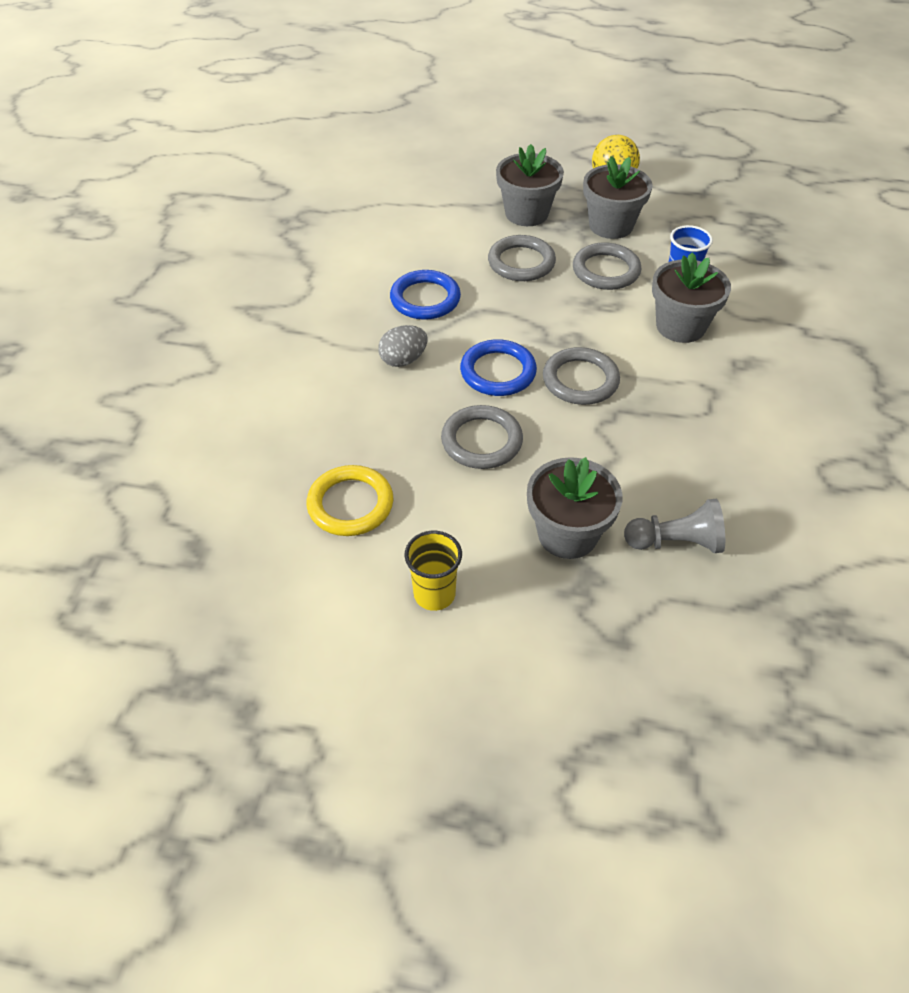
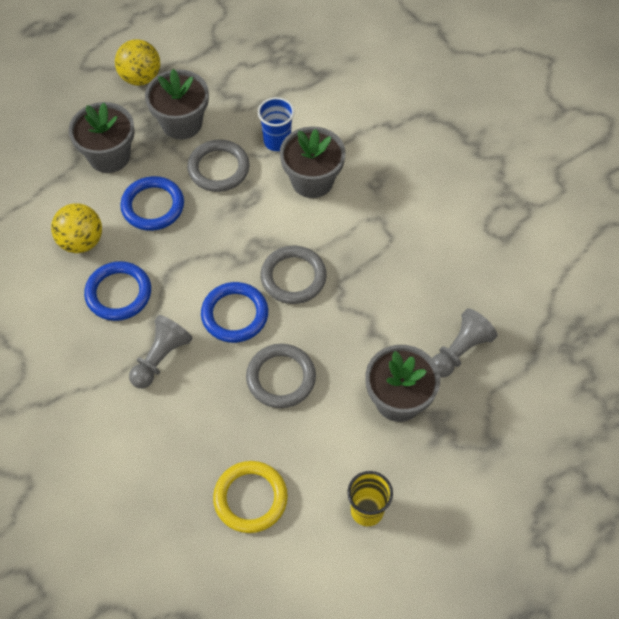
camera: 45 degrees left, 10 degrees up
(403, 360) = (161, 358): grey egg -> grey pawn
(439, 251) = (81, 241): none -> yellow ball
(521, 262) = (153, 206): grey ring -> blue ring

